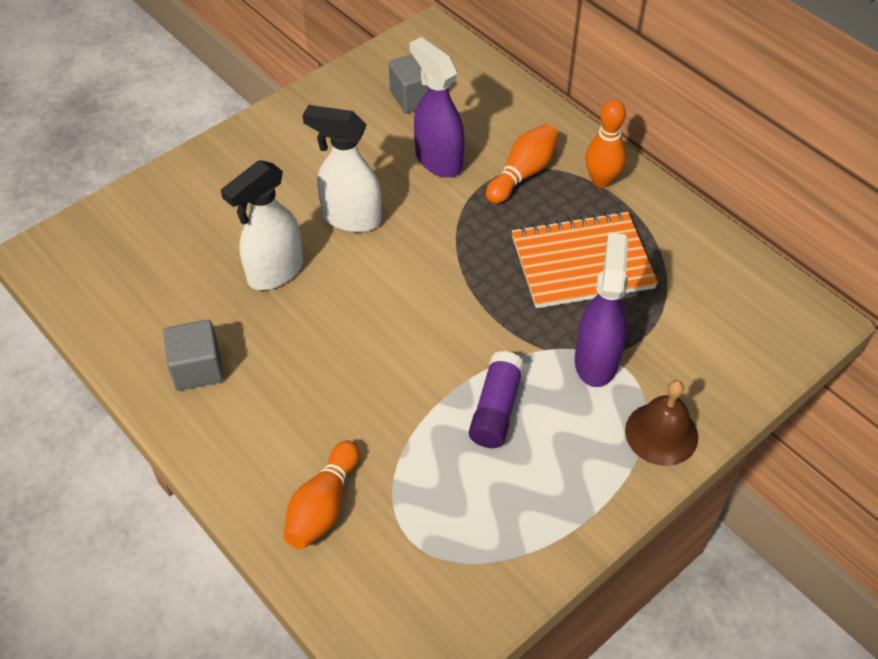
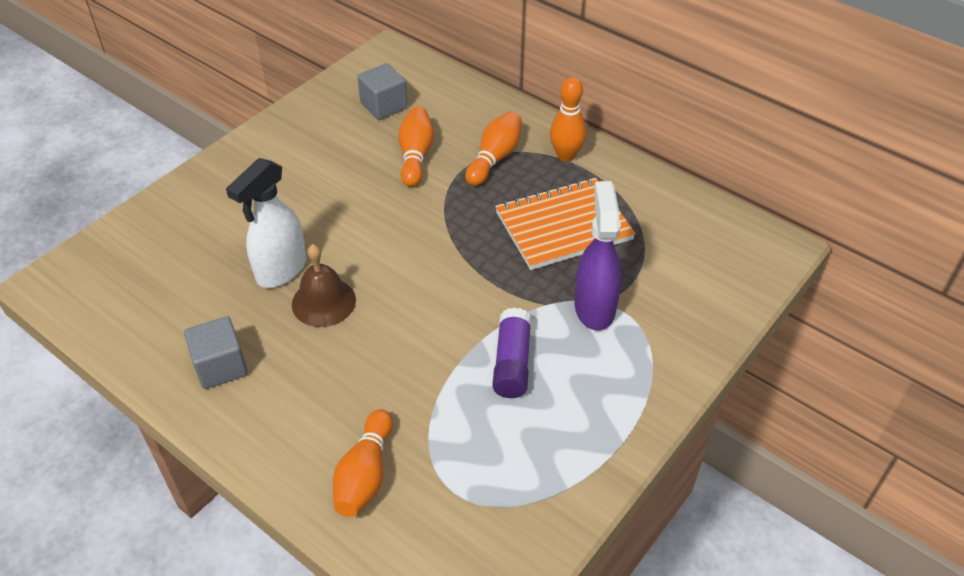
camera: 10 degrees left, 5 degrees down
(350, 218) = (344, 214): white spray bottle -> none
(438, 160) = (416, 156): purple spray bottle -> orange bowling pin
(661, 433) = (667, 362): brown bell -> brown bell (323, 302)

